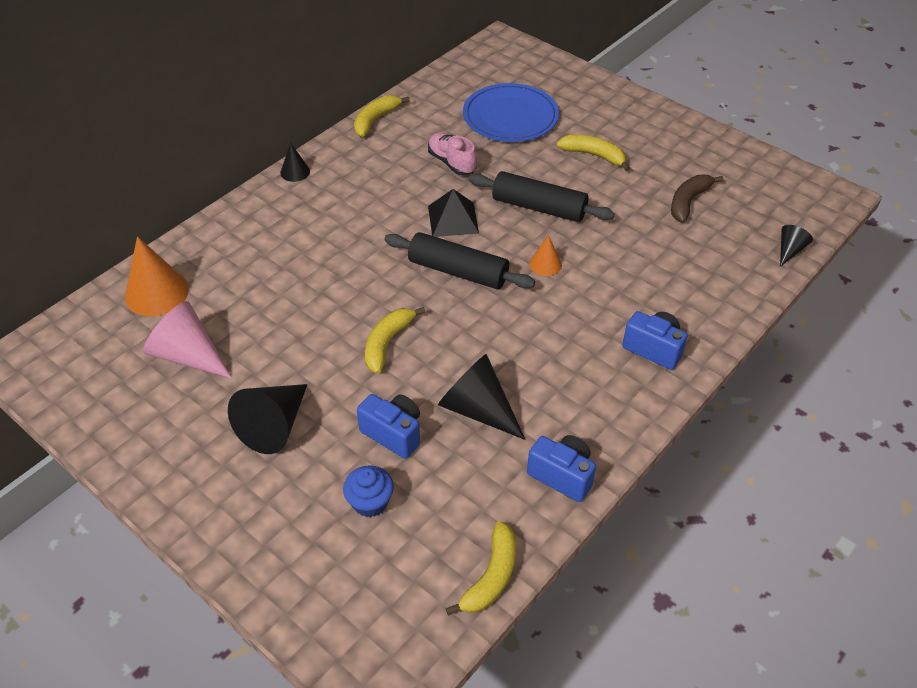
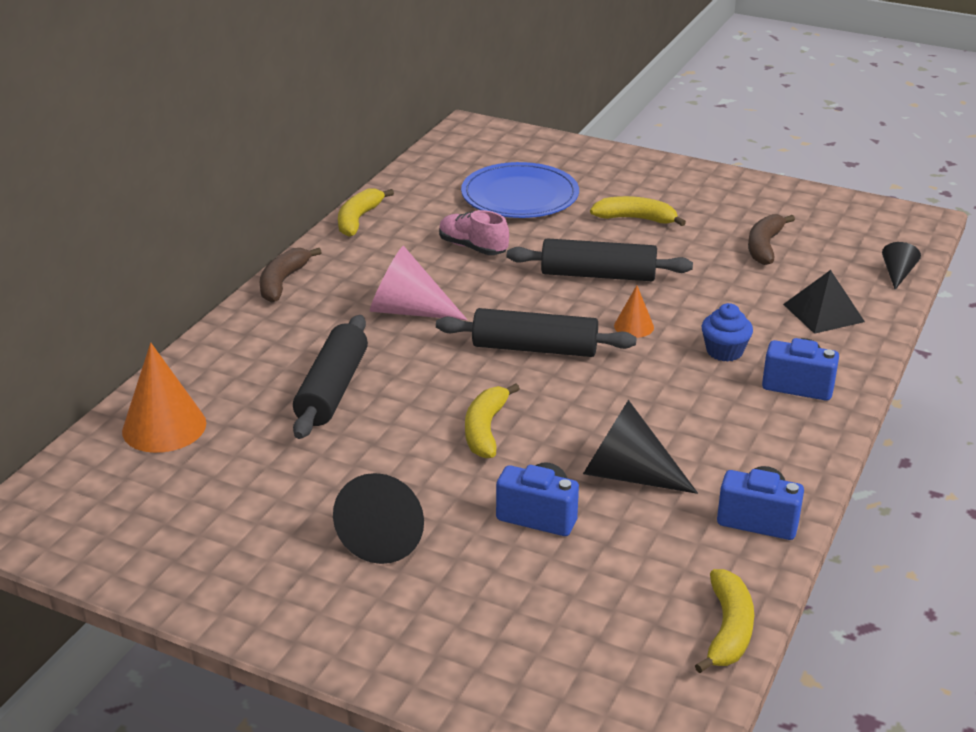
camera: 15 degrees left, 15 degrees down
(188, 355) = (239, 483): pink cone -> pink cone (408, 310)
(289, 281) = (332, 389): none -> black rolling pin
(295, 172) = (283, 282): black cone -> brown banana
(370, 502) = (545, 586): blue cupcake -> blue cupcake (724, 351)
(453, 219) = (502, 300): black pyramid -> black pyramid (823, 313)

